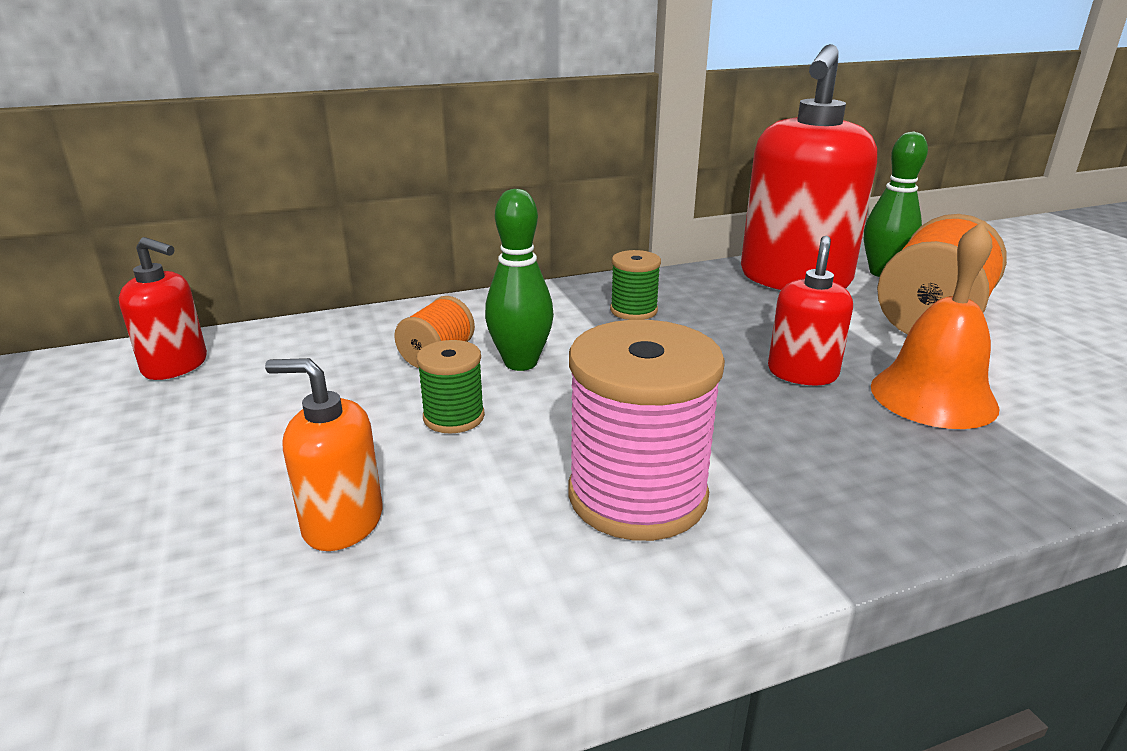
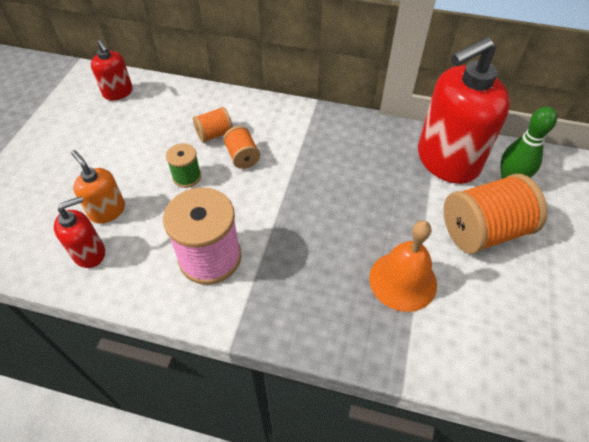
camera: 35 degrees right, 25 degrees up
(520, 363) = (242, 157): green bowling pin -> orange spool
(633, 310) = (330, 145): green spool -> none
(802, 373) = (359, 231): red soap dispenser -> red soap dispenser (89, 253)

